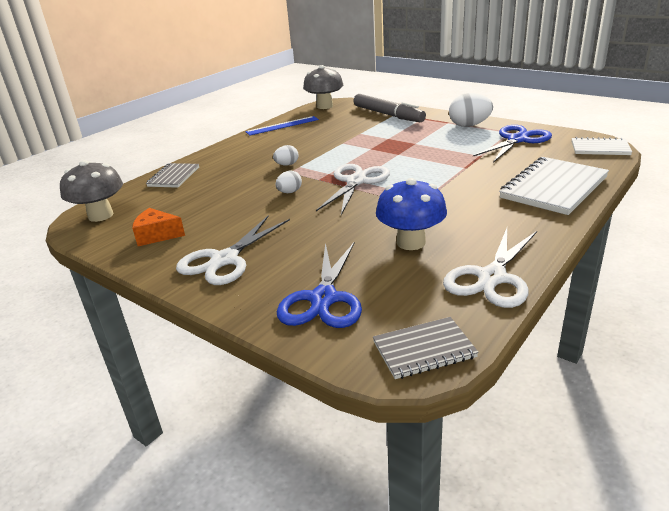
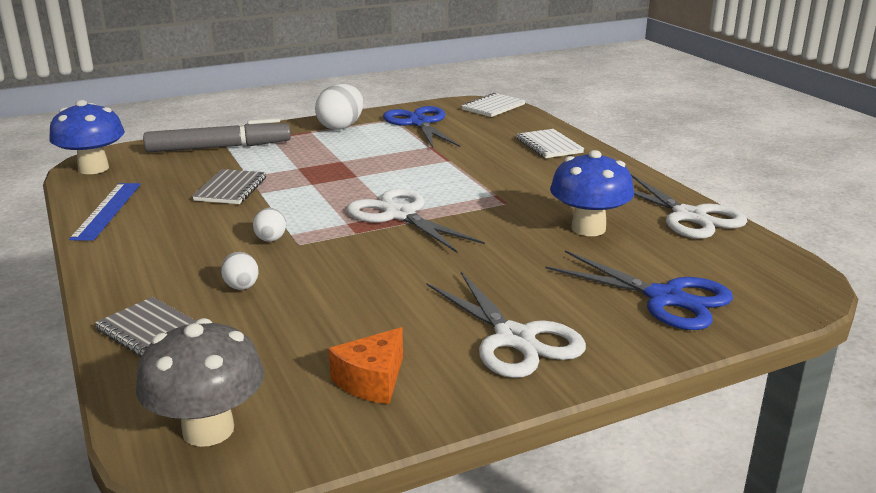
camera: 65 degrees left, 5 degrees down
(289, 192) = (368, 258): white egg -> white egg (242, 287)
(324, 106) = (93, 168): grey mushroom -> blue mushroom
(424, 350) = (787, 275): grey notebook -> grey notebook (231, 189)
(553, 188) = (548, 146): white notebook -> white notebook, size x0.57

